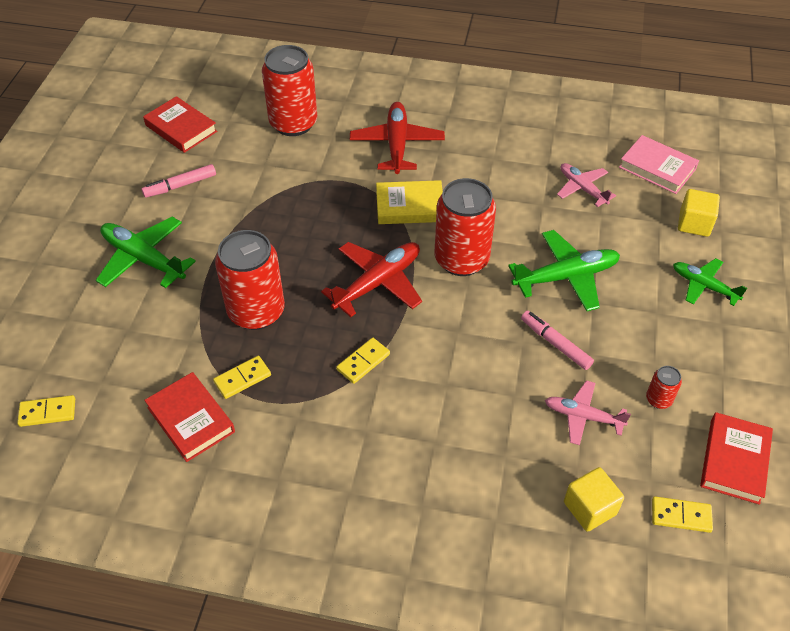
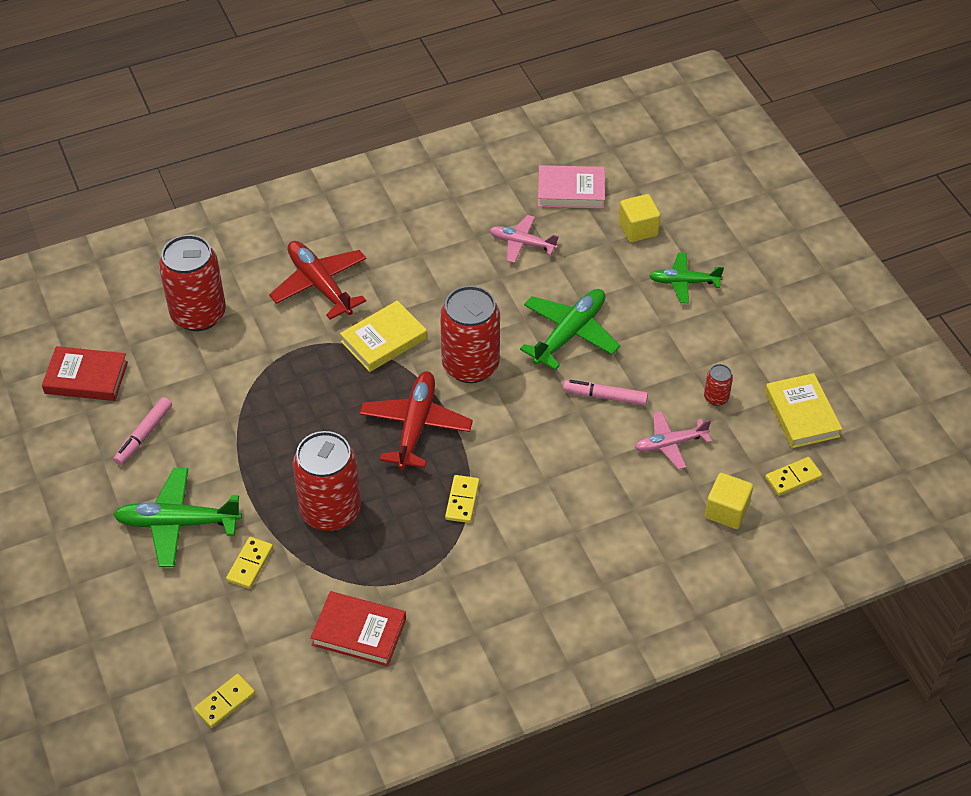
camera: 35 degrees left, 0 degrees up
(242, 378) = (371, 573): yellow domino -> yellow domino (250, 564)
(734, 461) = (801, 414): red book -> yellow book

